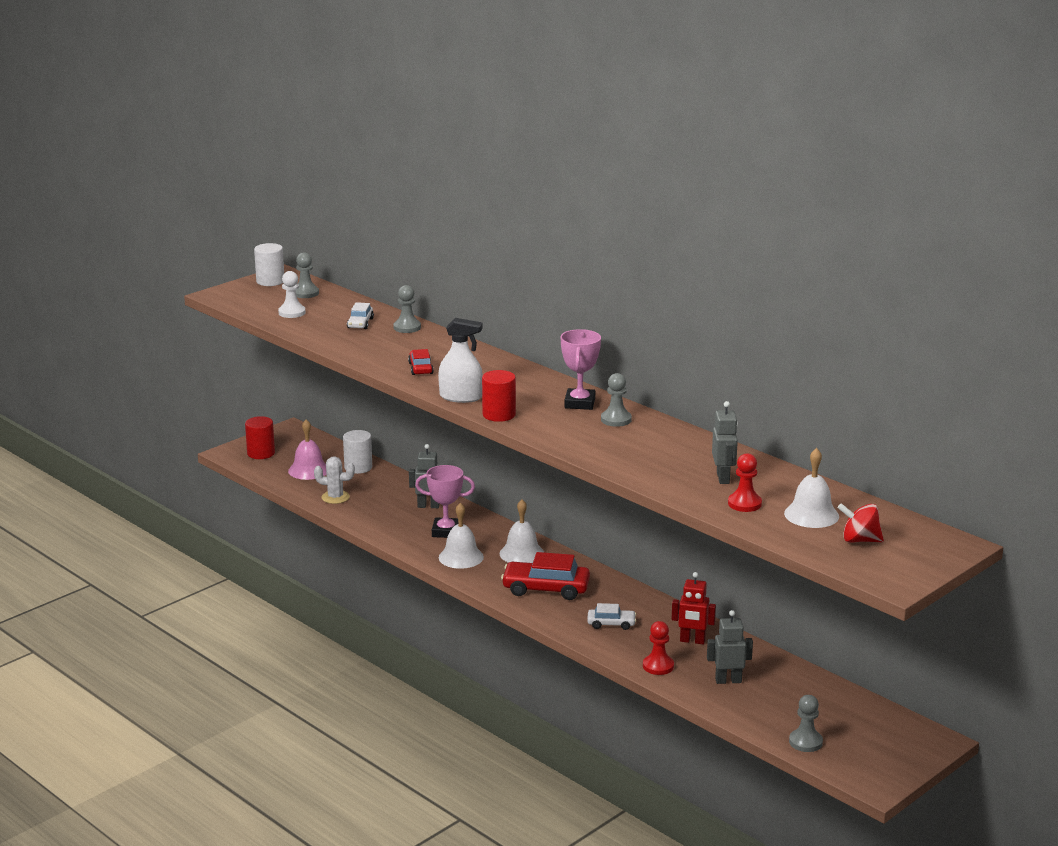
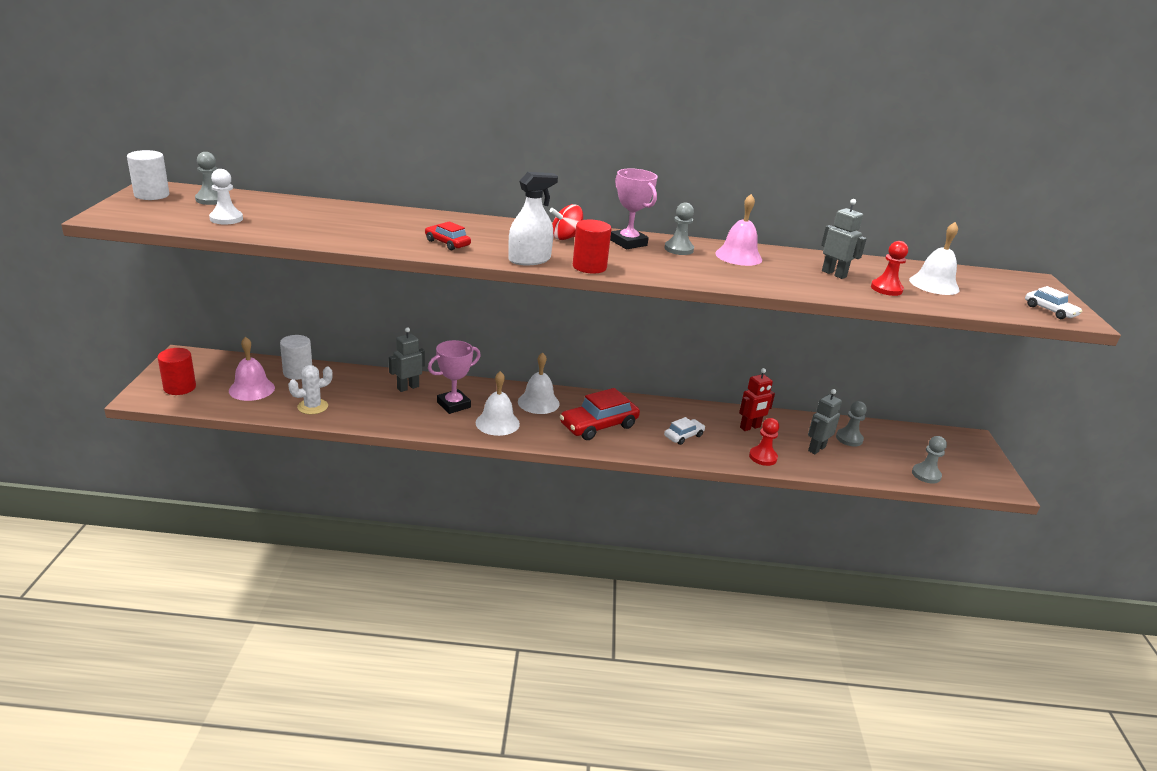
camera: 45 degrees left, 5 degrees up
(360, 323) = (317, 216): white car -> white car (1050, 311)
(407, 327) = (369, 212): grey pawn -> grey pawn (849, 439)
(662, 439) = (738, 256): none -> pink bell
(859, 540) = (994, 294): red spinning top -> red spinning top (566, 238)

